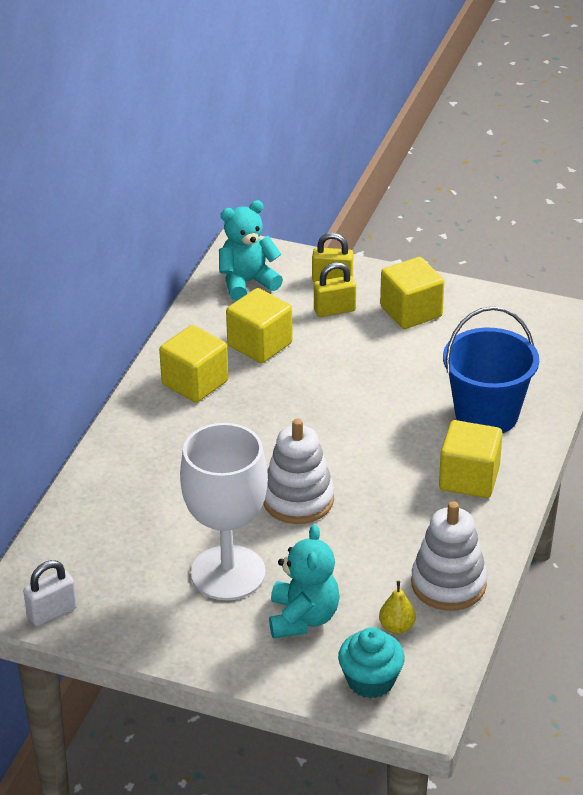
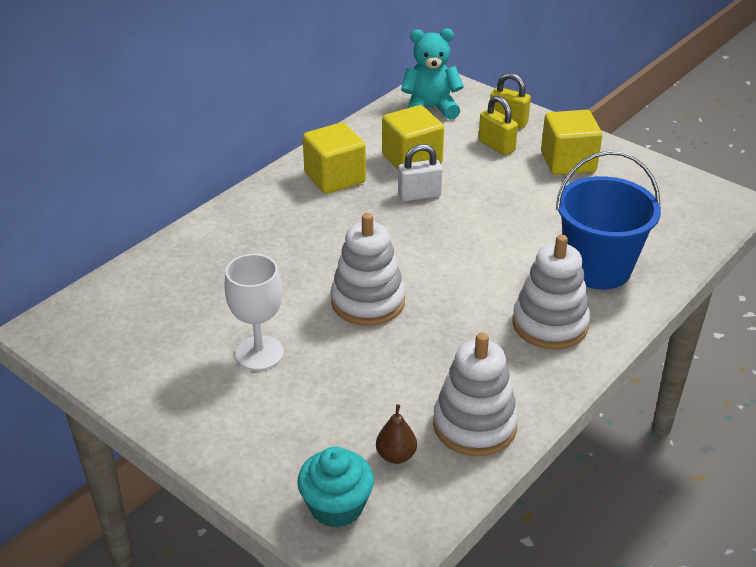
camera: 20 degrees right, 0 degrees up
(52, 612) = (75, 345): white padlock -> white padlock (419, 195)
(228, 573) = (259, 353): white goblet -> white goblet, size x0.62
(303, 618) = (305, 418): turquoise teddy bear -> none
(334, 310) = (496, 146): yellow padlock -> yellow padlock turned 45 degrees clockwise
(397, 627) = (396, 455): yellow pear -> brown pear
(469, 478) = (550, 324): yellow cube -> white stacking toy

